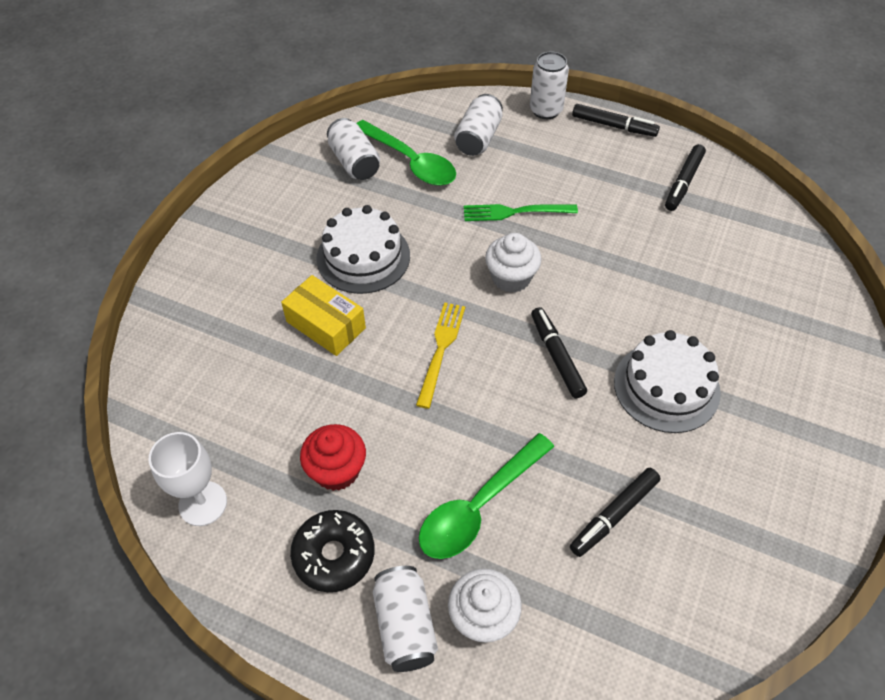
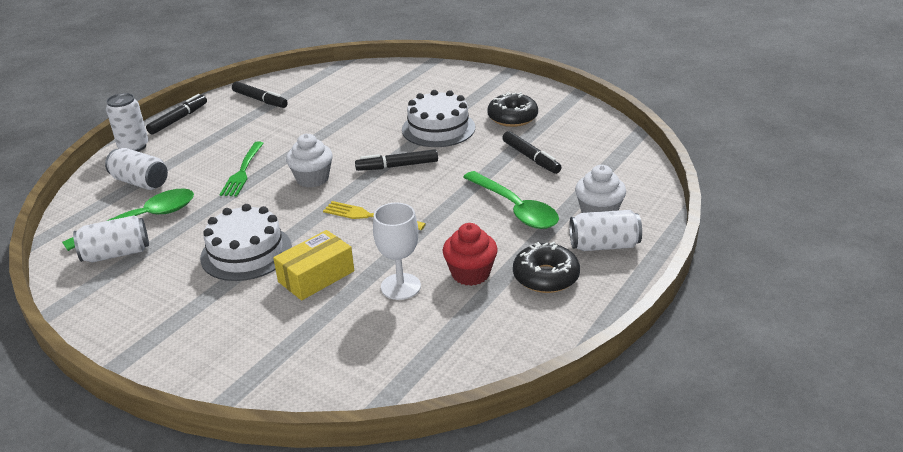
camera: 80 degrees left, 20 degrees down
(203, 503) = (487, 351): white goblet -> white goblet (400, 286)
(727, 479) = (512, 117): none -> black donut

